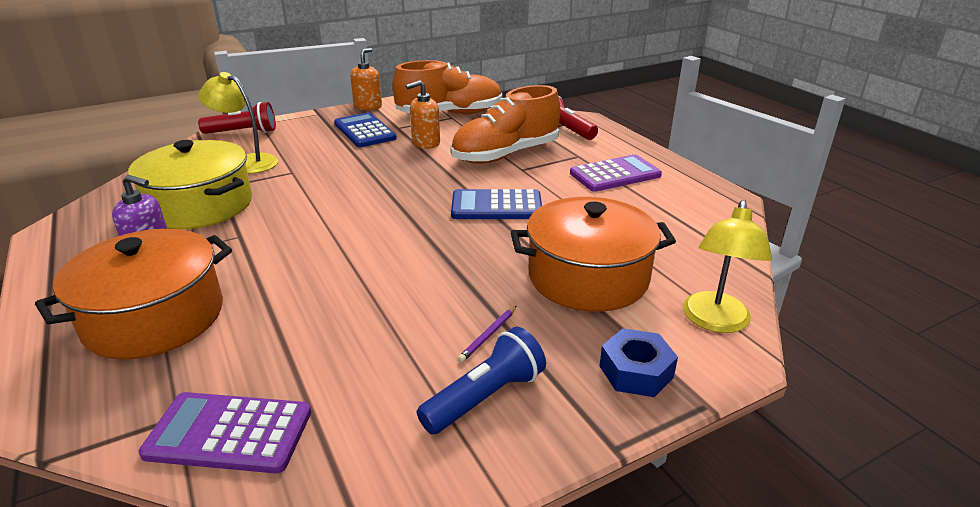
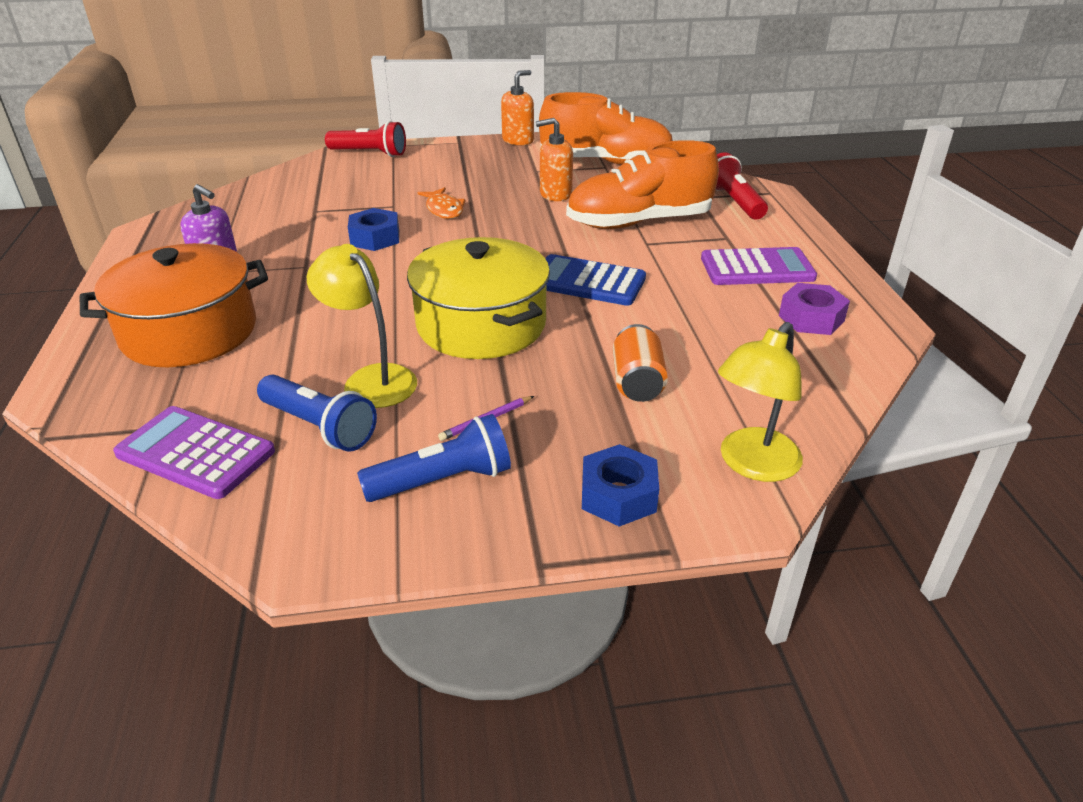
camera: 20 degrees right, 5 degrees up
(200, 205) = (286, 227): yellow pot -> yellow pot (481, 325)
(247, 162) = (355, 188): yellow lamp -> yellow lamp (371, 379)
(291, 201) = (375, 238): none -> blue nut
(339, 168) = (444, 209): none -> orange fish
(341, 377) = (319, 427): none -> blue flashlight
(365, 131) = (496, 170): blue calculator -> none
(588, 277) = (637, 382): orange pot -> orange can
(677, 204) = (811, 318): none -> purple nut

